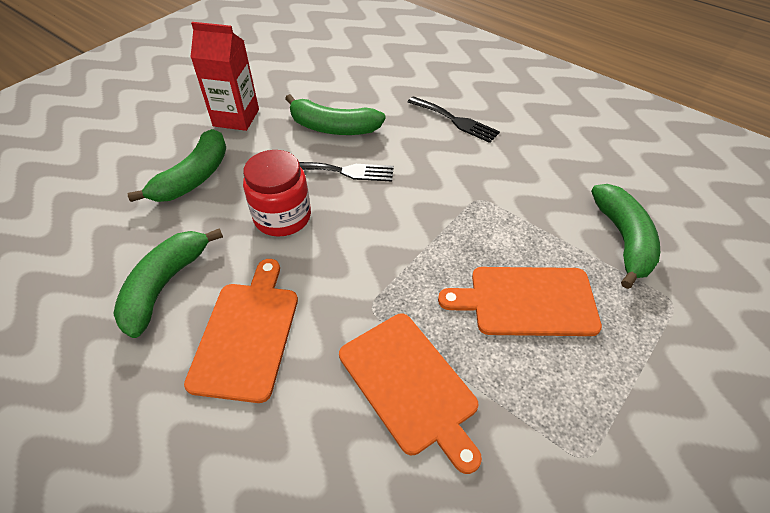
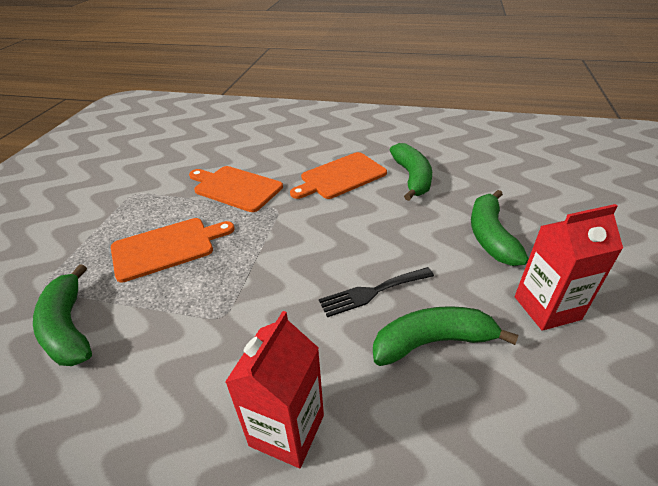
camera: 155 degrees right, 10 degrees down
(247, 334) = (340, 176): orange cutting board -> orange cutting board turned 75 degrees clockwise
(282, 217) = (385, 235): red jar -> none
(455, 120) = (287, 430): black fork -> red carton

